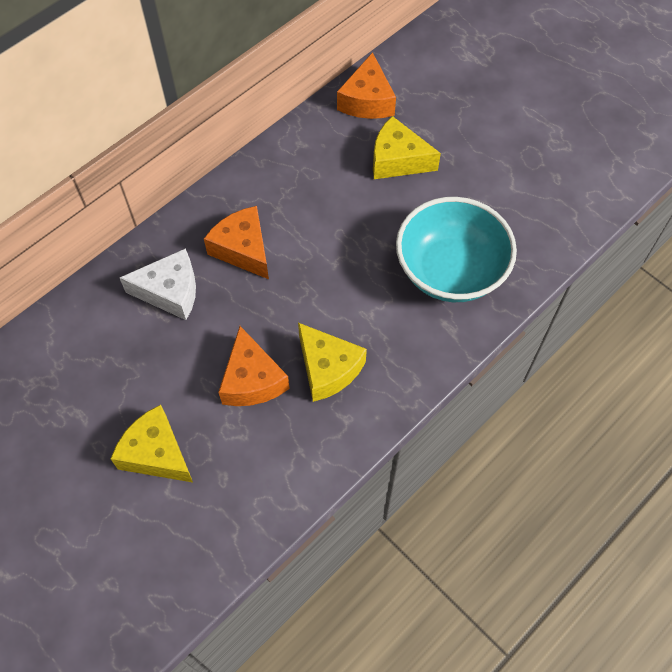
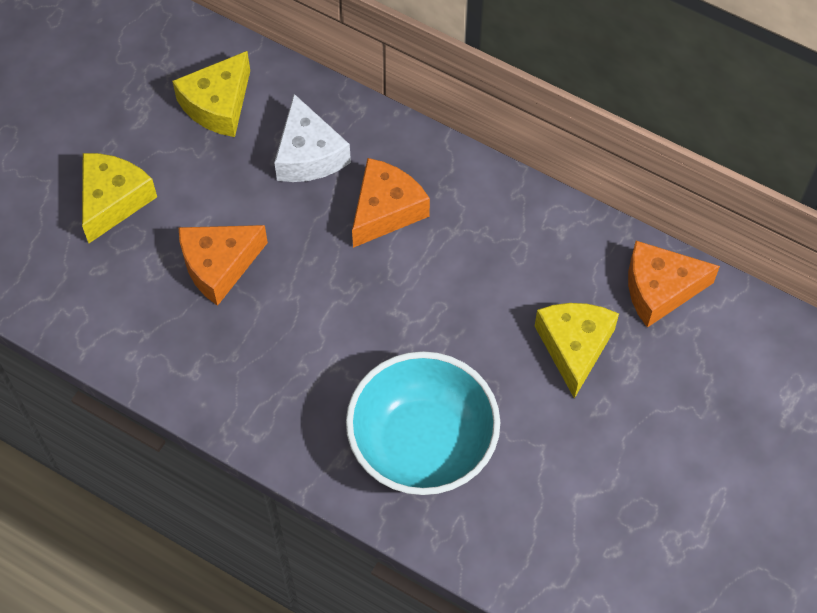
camera: 75 degrees right, 0 degrees up
(328, 369) = (251, 338): yellow cheese -> yellow cheese (218, 105)

